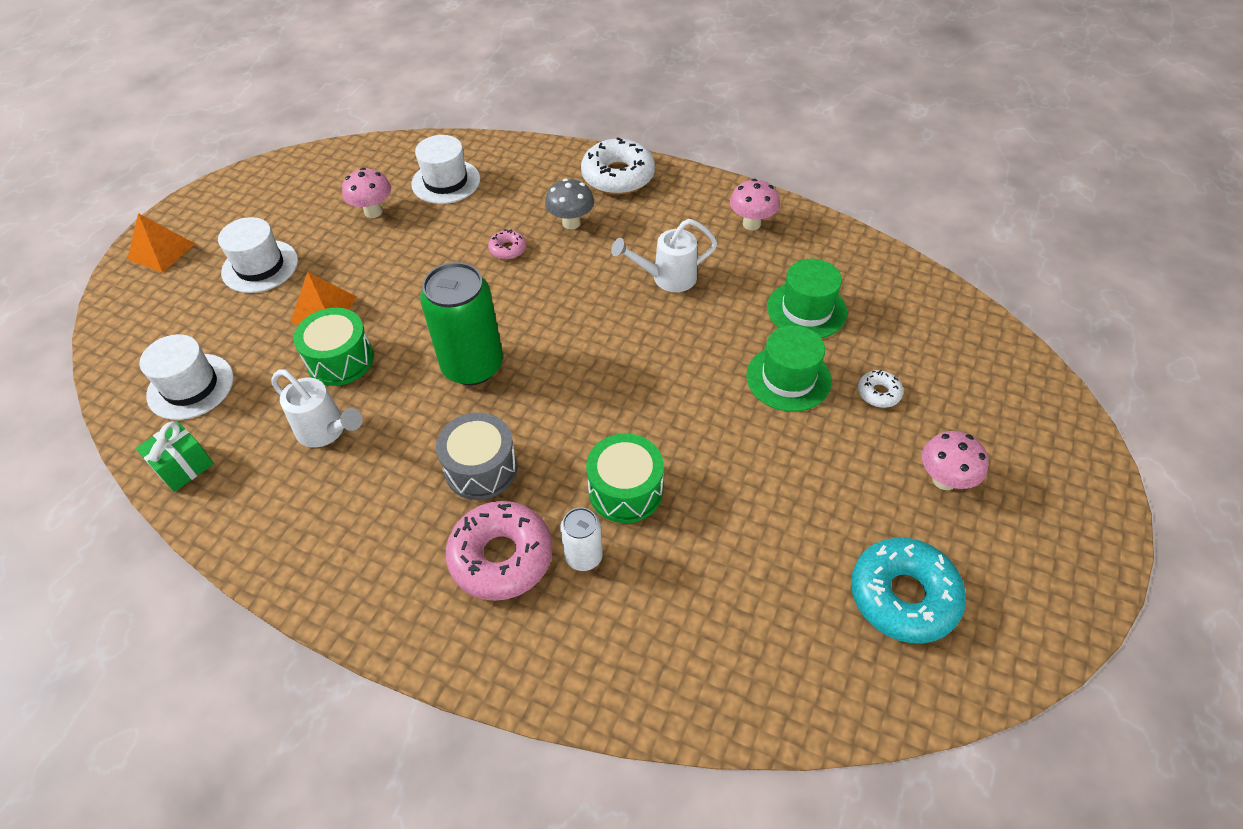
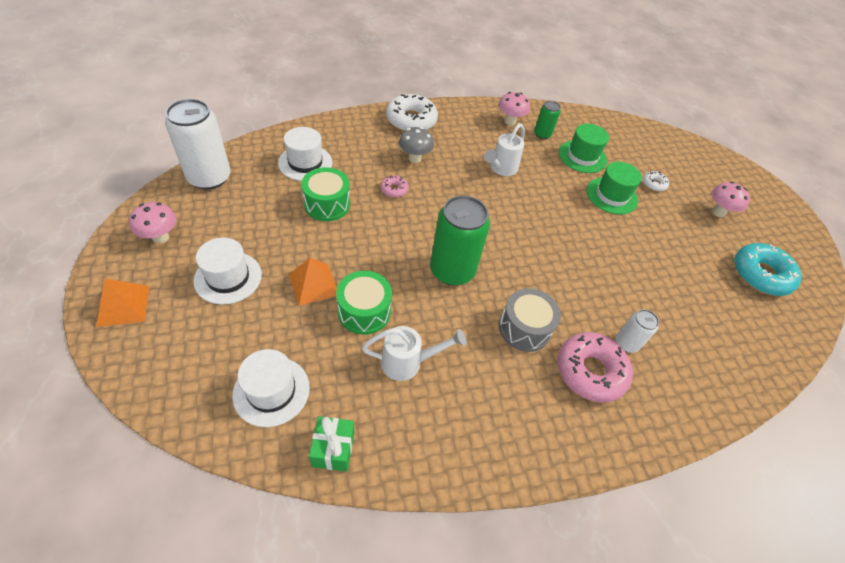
camera: 45 degrees left, 0 degrees up
(341, 162) = (209, 177): none -> white can
(373, 212) = (275, 202): pink mushroom -> pink mushroom (160, 237)
(625, 490) = (606, 295): green drum -> green drum (327, 204)
(780, 258) = (542, 134): none -> green can

